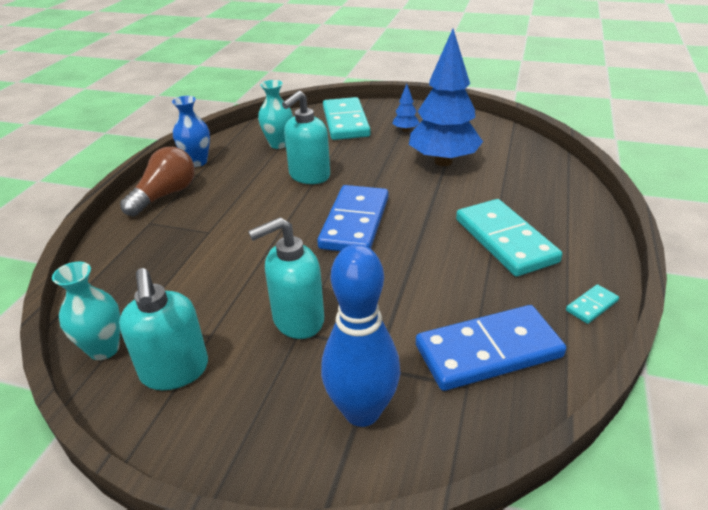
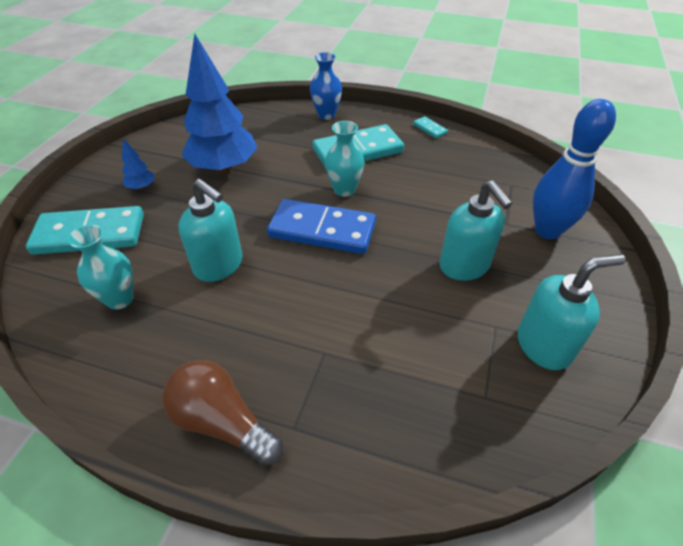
camera: 90 degrees left, 10 degrees up
(104, 349) = (532, 416): turquoise vase -> turquoise vase (344, 190)
(197, 162) = (130, 396): blue vase -> blue vase (326, 115)
(488, 351) = (479, 173): blue domino -> none

